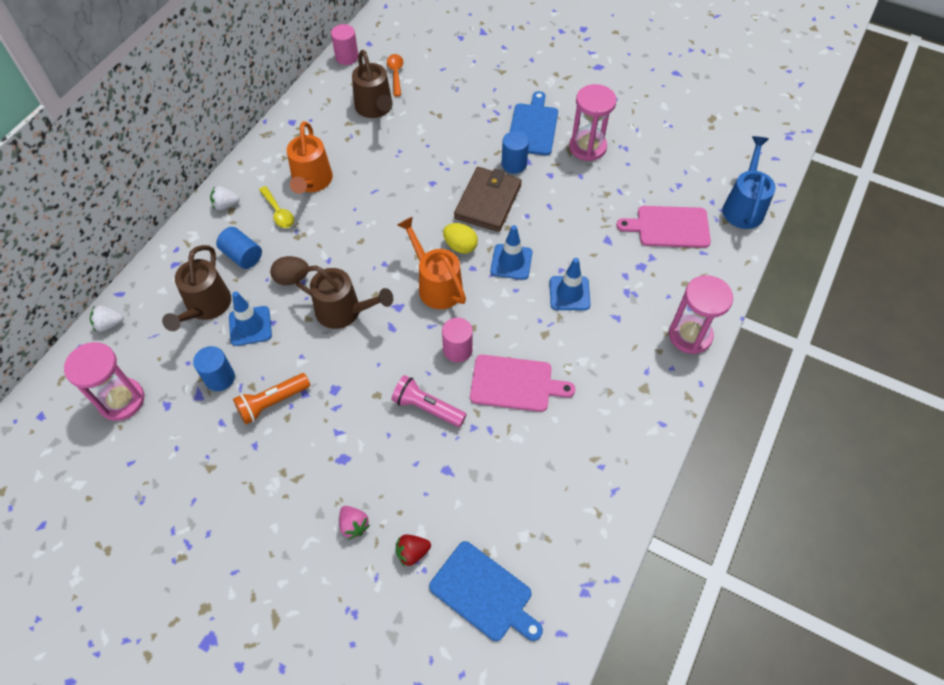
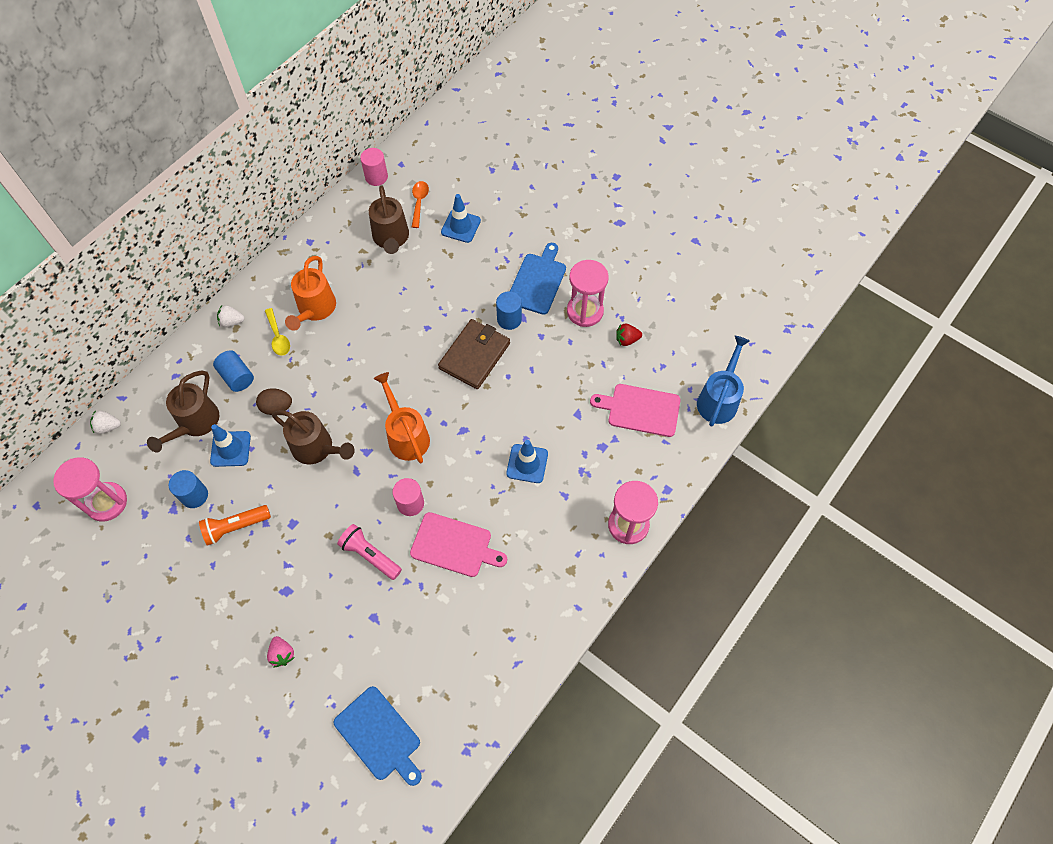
camera: 10 degrees right, 5 degrees up
(412, 552) = (327, 688): red strawberry -> red strawberry (627, 340)
(460, 246) = (438, 398): yellow egg -> none
(511, 262) = (481, 422): blue traffic cone -> blue traffic cone (461, 226)

